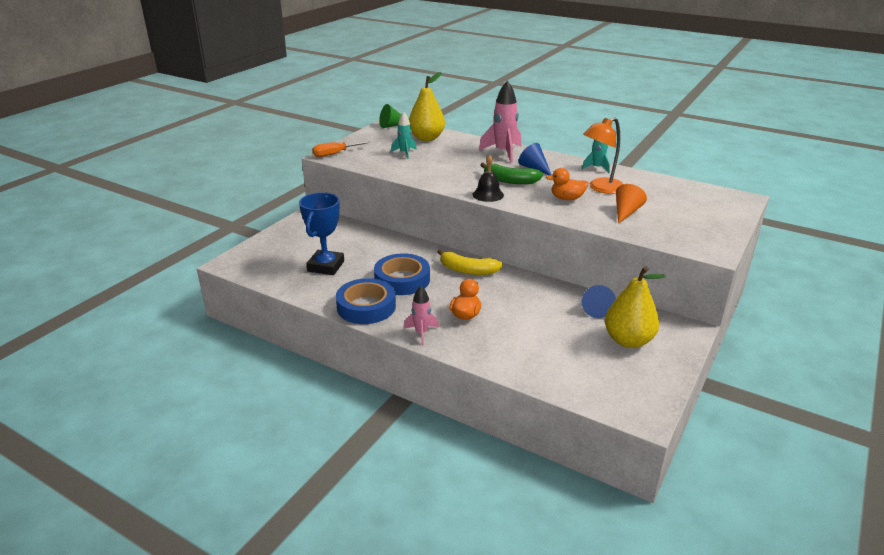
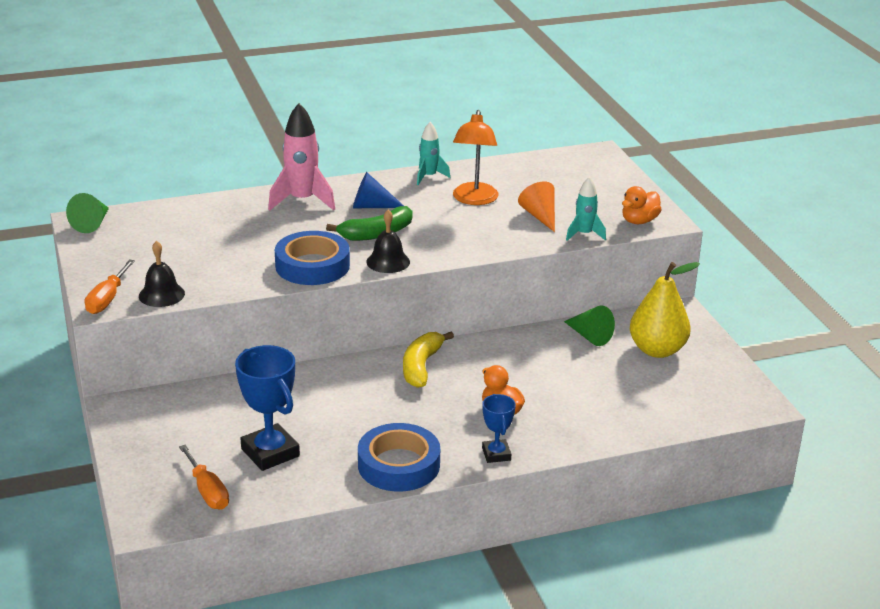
camera: 50 degrees left, 0 degrees up
(272, 266) = (207, 491): none -> orange screwdriver
(358, 162) = (161, 294): none -> black bell
(402, 280) = (378, 416): blue tape -> blue tape (312, 265)
(405, 153) = (193, 255): turquoise rocket -> turquoise rocket (584, 234)
(421, 333) = (496, 454): pink rocket -> blue trophy
(426, 138) = (176, 222): yellow pear -> none
(468, 270) = (421, 366): yellow banana -> yellow banana turned 135 degrees clockwise
(567, 198) = (466, 227): orange duck -> orange duck (639, 221)
(596, 308) = (589, 336): blue cone -> green cone

